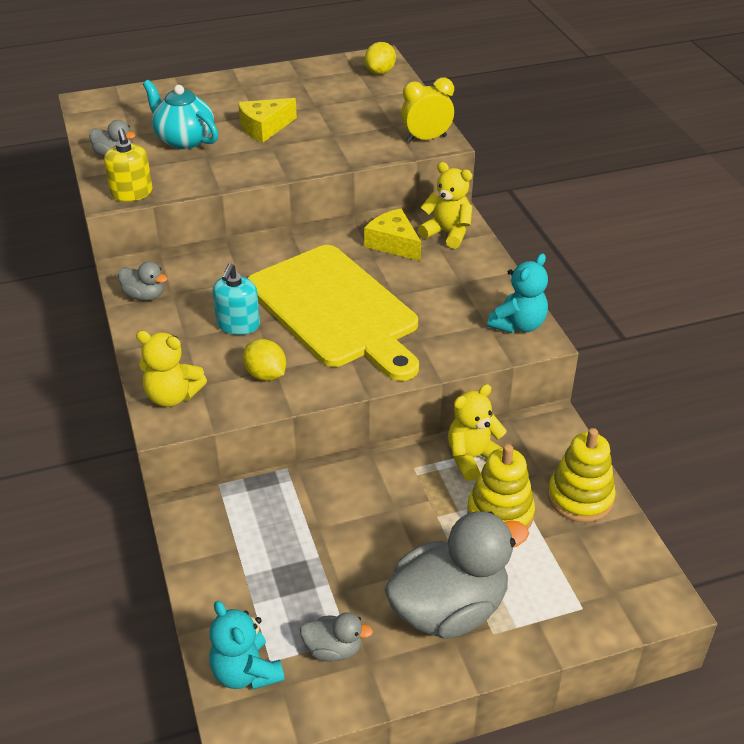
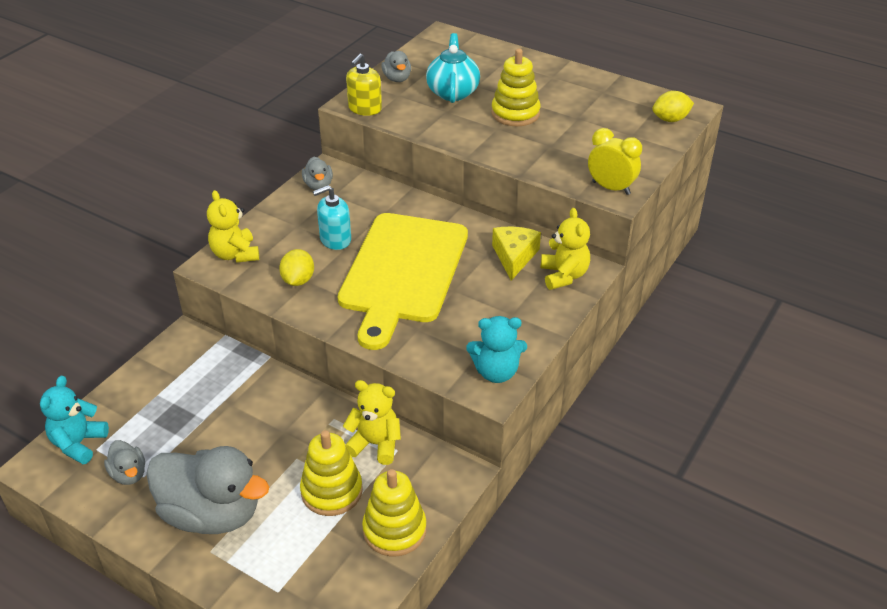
camera: 50 degrees right, 0 degrees up
(264, 128) = (515, 113): yellow cheese -> yellow stacking toy

